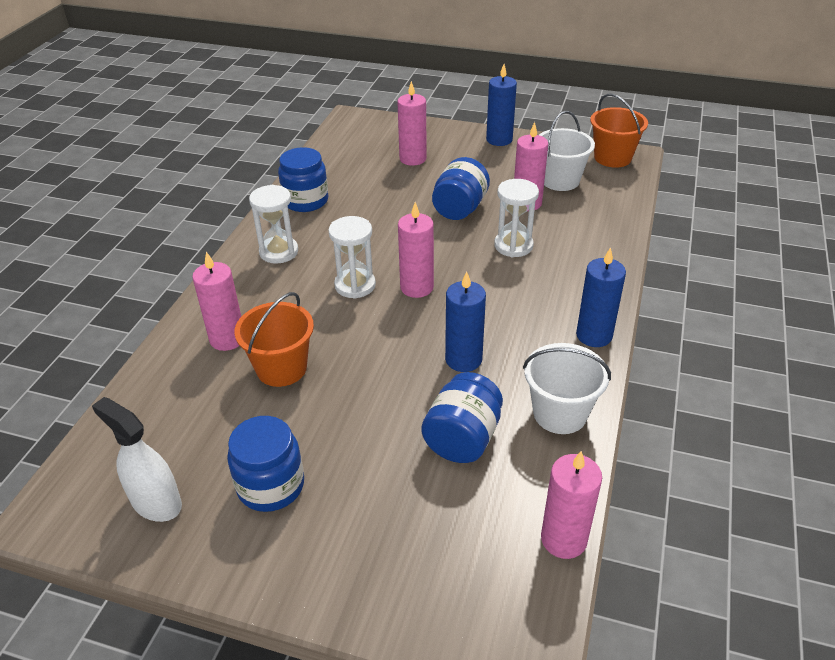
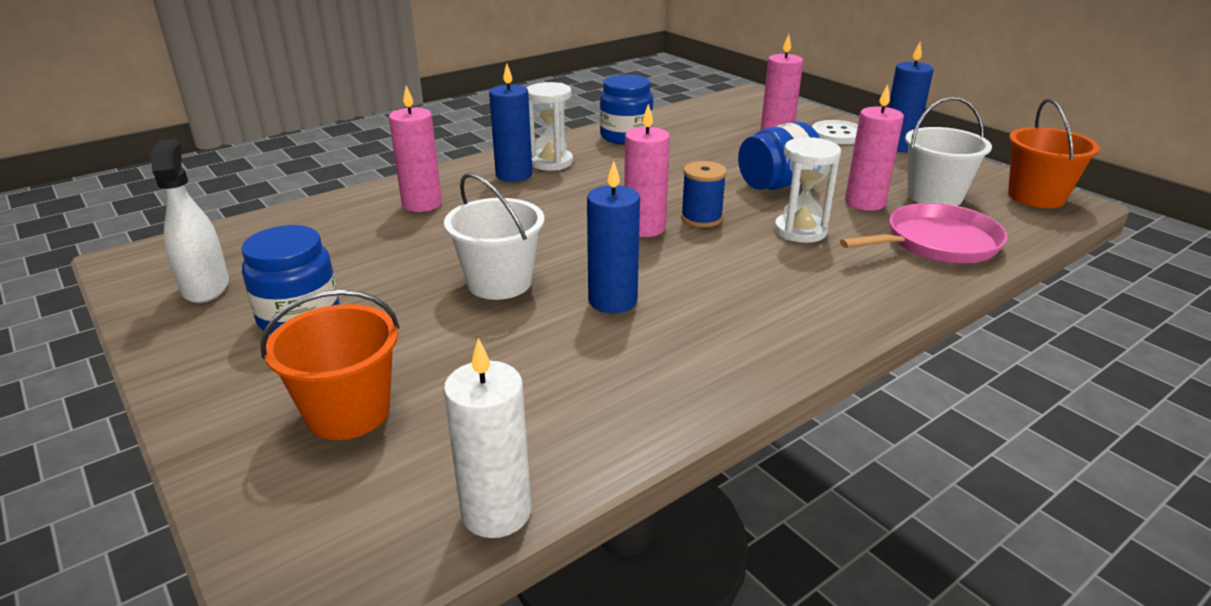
camera: 35 degrees right, 10 degrees down
(281, 368) = (434, 240): orange bucket -> orange bucket (348, 412)
(355, 285) = (585, 206): white hourglass -> none
(443, 261) = (701, 218): none -> blue spool
(451, 142) = (837, 134): none -> white button
(462, 438) = (518, 364): blue jar -> none
(560, 413) = (657, 392): white bucket -> white bucket (499, 282)
(563, 539) = (496, 512): pink candle -> white candle
(594, 335) = (798, 341): blue candle -> blue candle (514, 175)
(595, 221) = (937, 243): none -> pink pan

